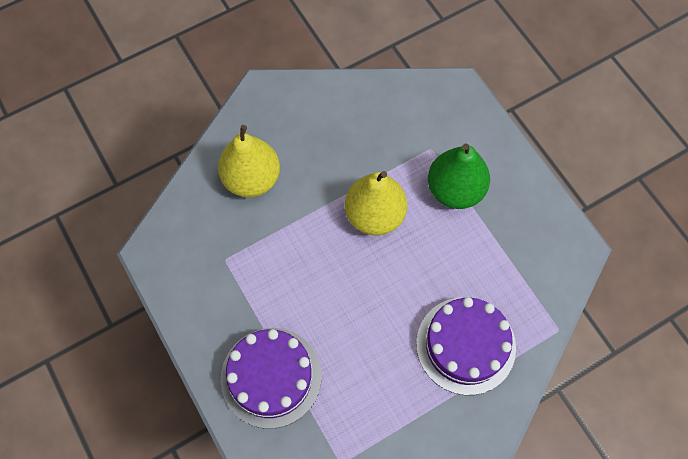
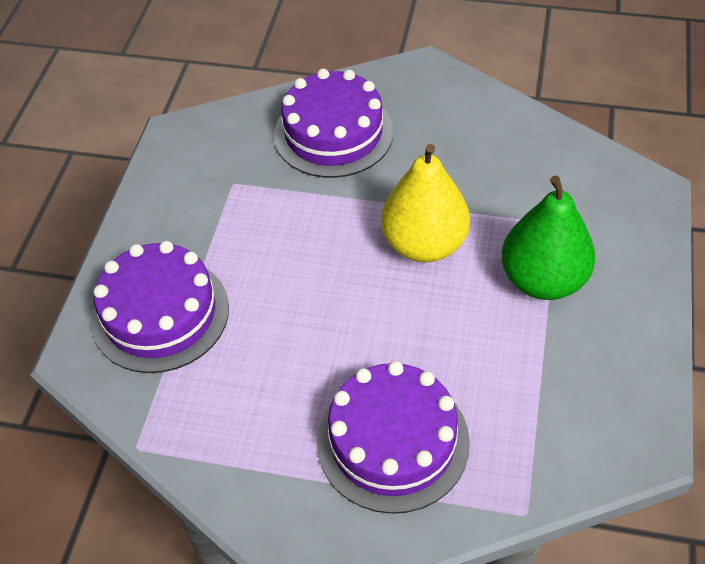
camera: 45 degrees right, 15 degrees down
(252, 179) = (333, 133): yellow pear -> purple cake

